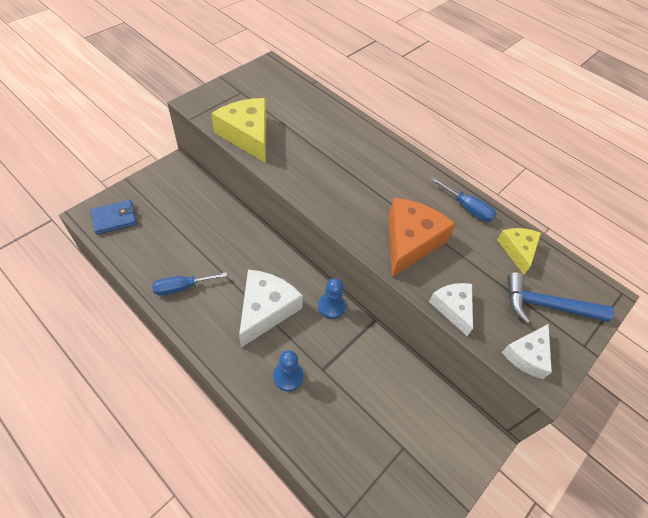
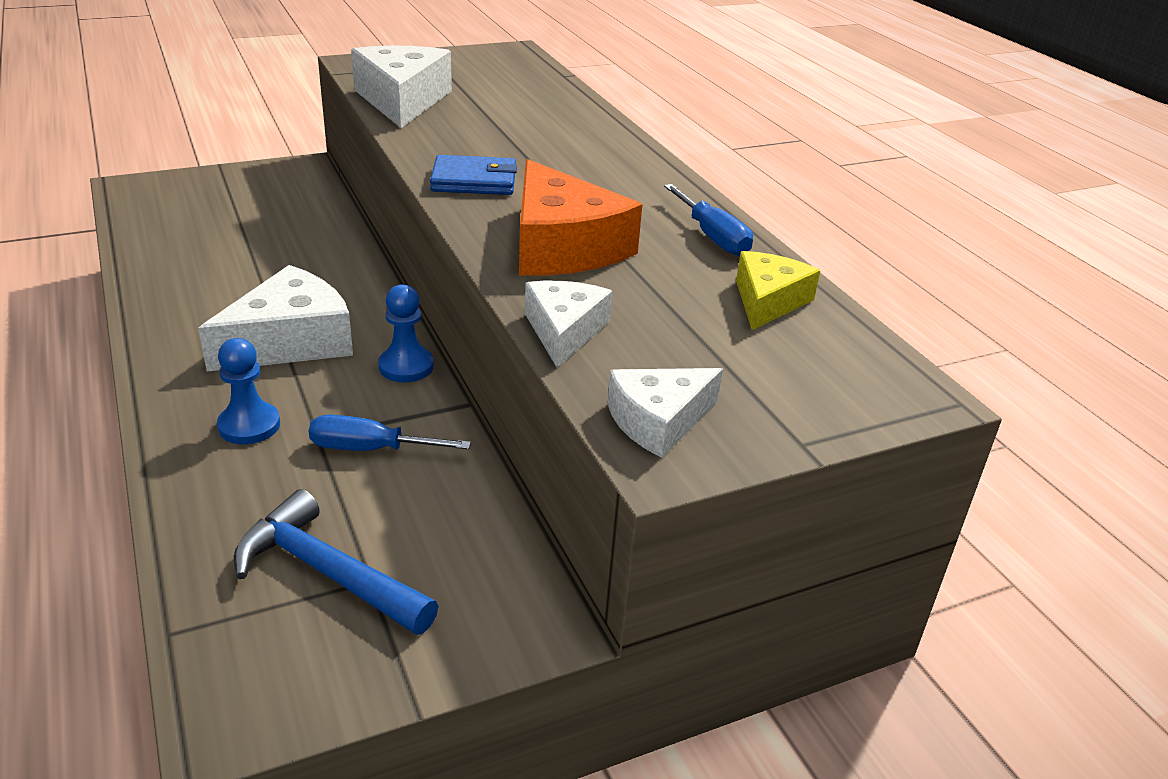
camera: 25 degrees right, 20 degrees down
(114, 219) = (161, 197): blue wallet -> blue wallet (474, 181)
(182, 287) = (184, 285): blue screwdriver -> blue screwdriver (370, 449)
(247, 135) = (402, 100): yellow cheese -> white cheese
(410, 241) = (563, 246): orange cheese -> orange cheese turned 105 degrees clockwise
(547, 306) = (765, 376): blue hammer -> blue hammer (328, 573)

